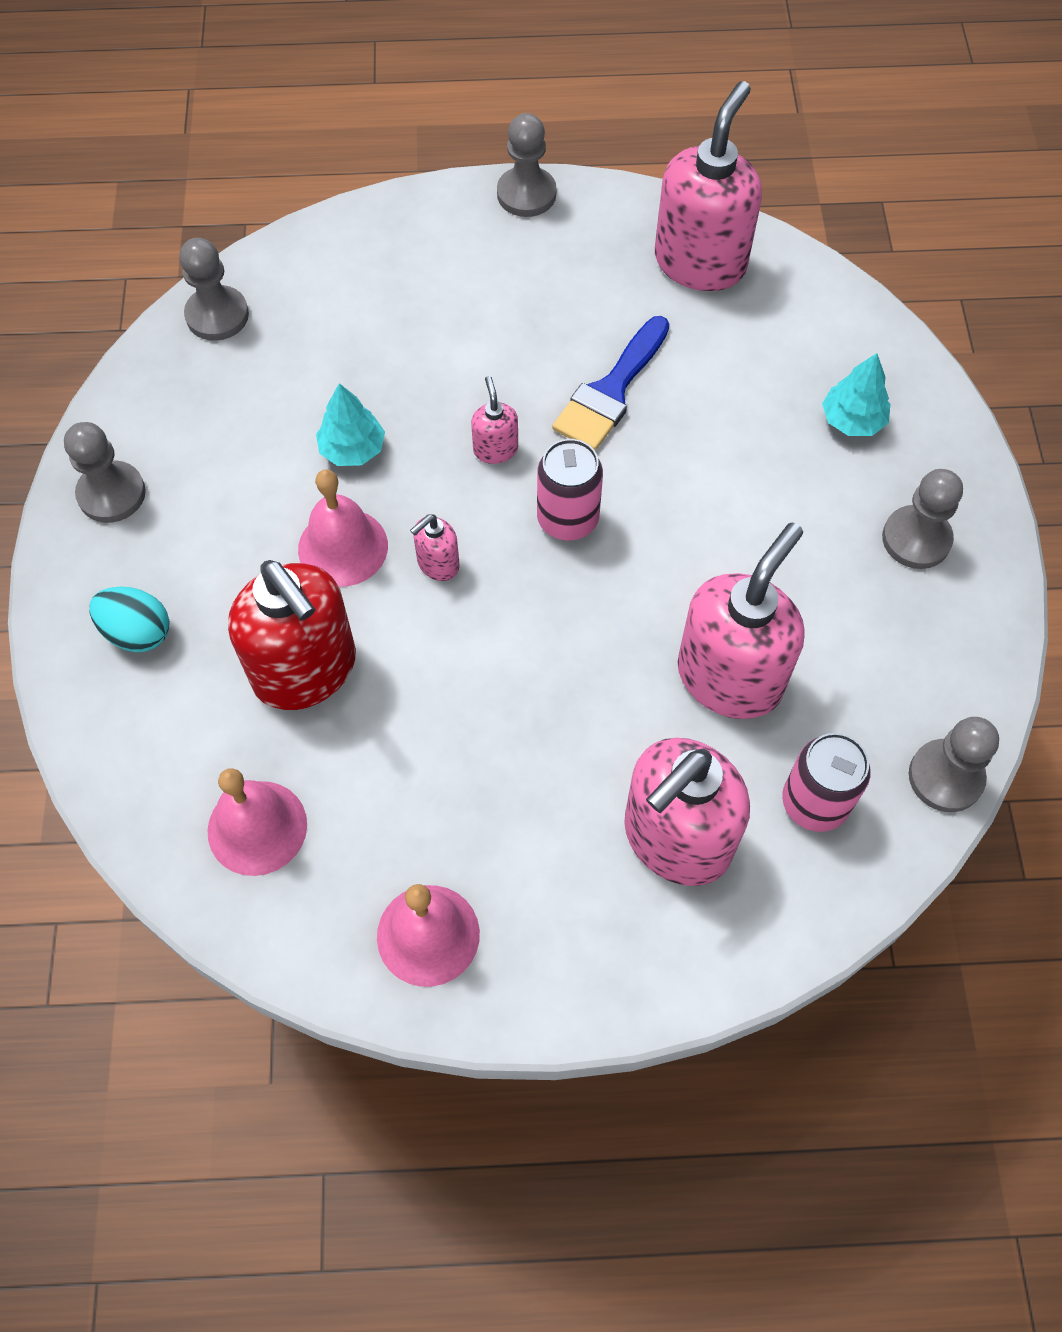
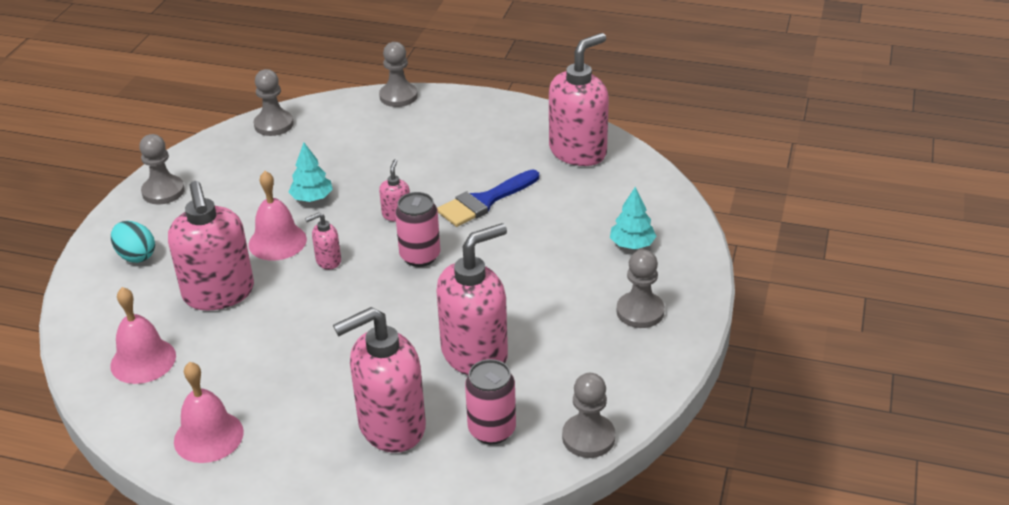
camera: 20 degrees right, 25 degrees down
(305, 670) = (219, 293): red soap dispenser -> pink soap dispenser
(526, 194) = (489, 102): grey pawn -> grey pawn (398, 96)

